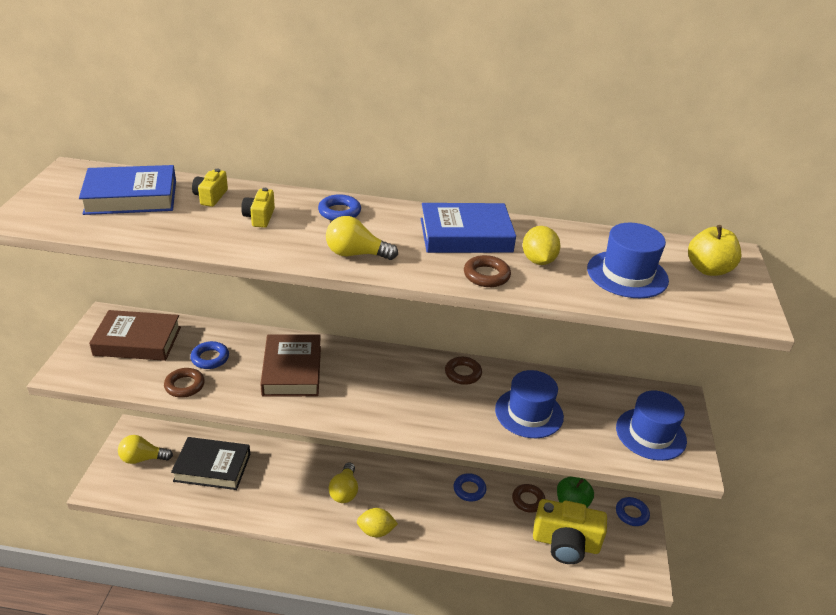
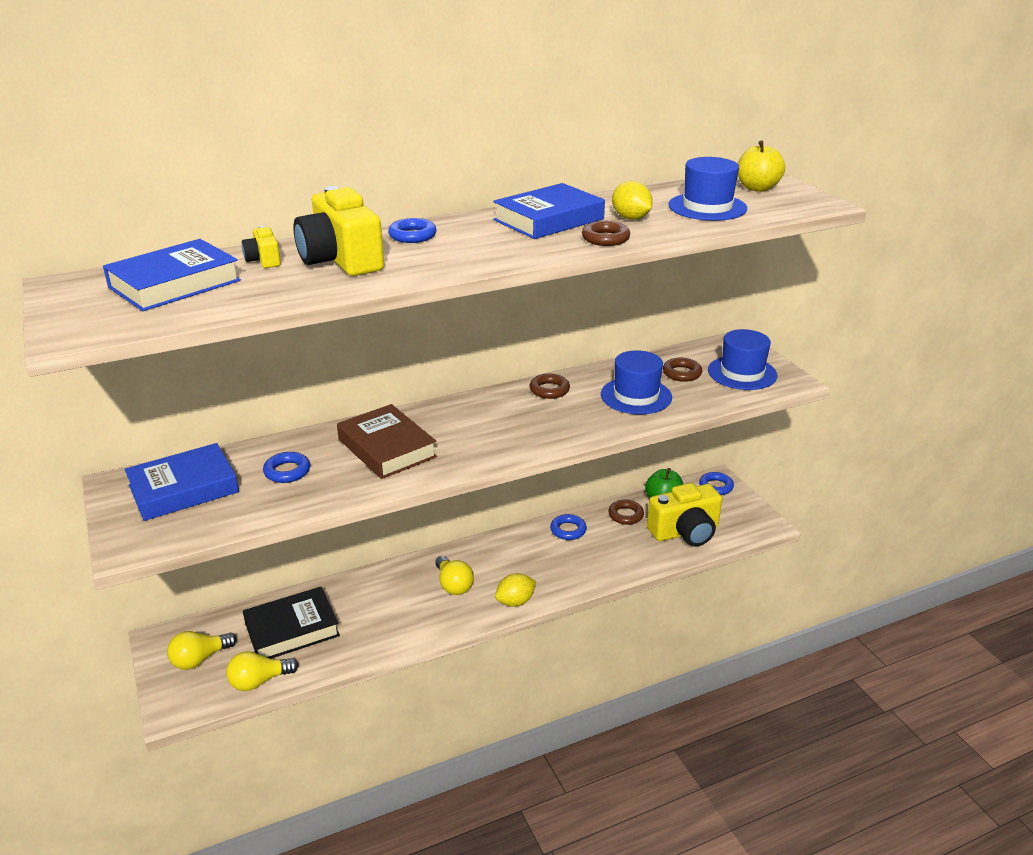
camera: 30 degrees left, 5 degrees down
(137, 341) = (184, 489): brown book -> blue book
(184, 385) = (287, 503): brown ring -> brown ring (682, 373)
(259, 217) = (341, 260): yellow camera -> yellow camera, size x2.13
(356, 254) = (475, 257): yellow light bulb -> yellow light bulb (259, 681)

